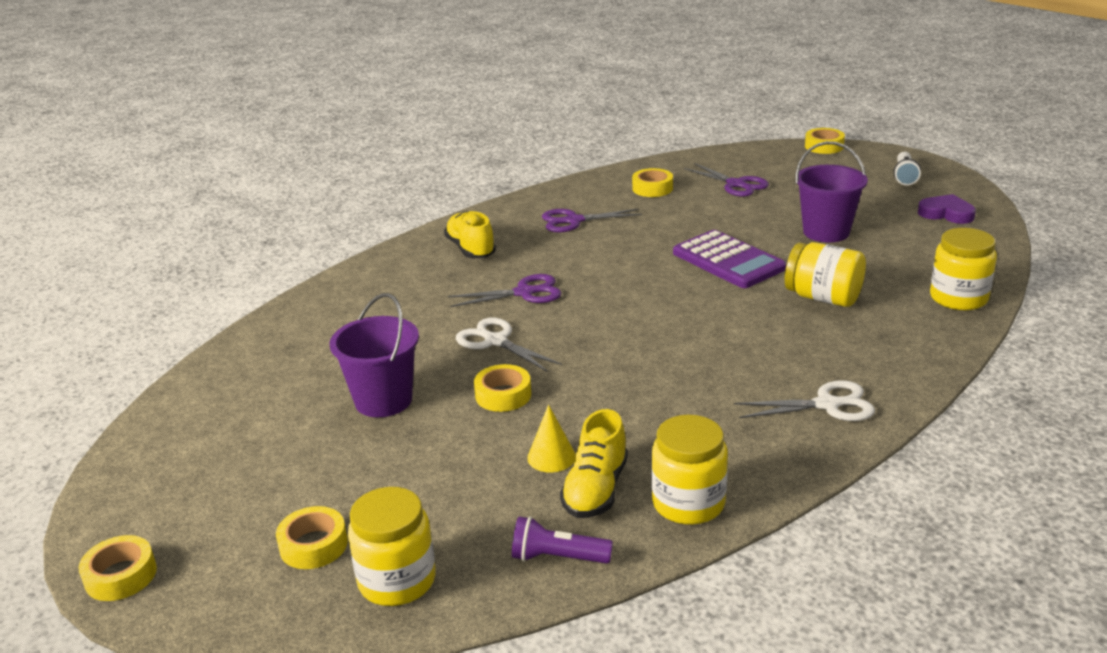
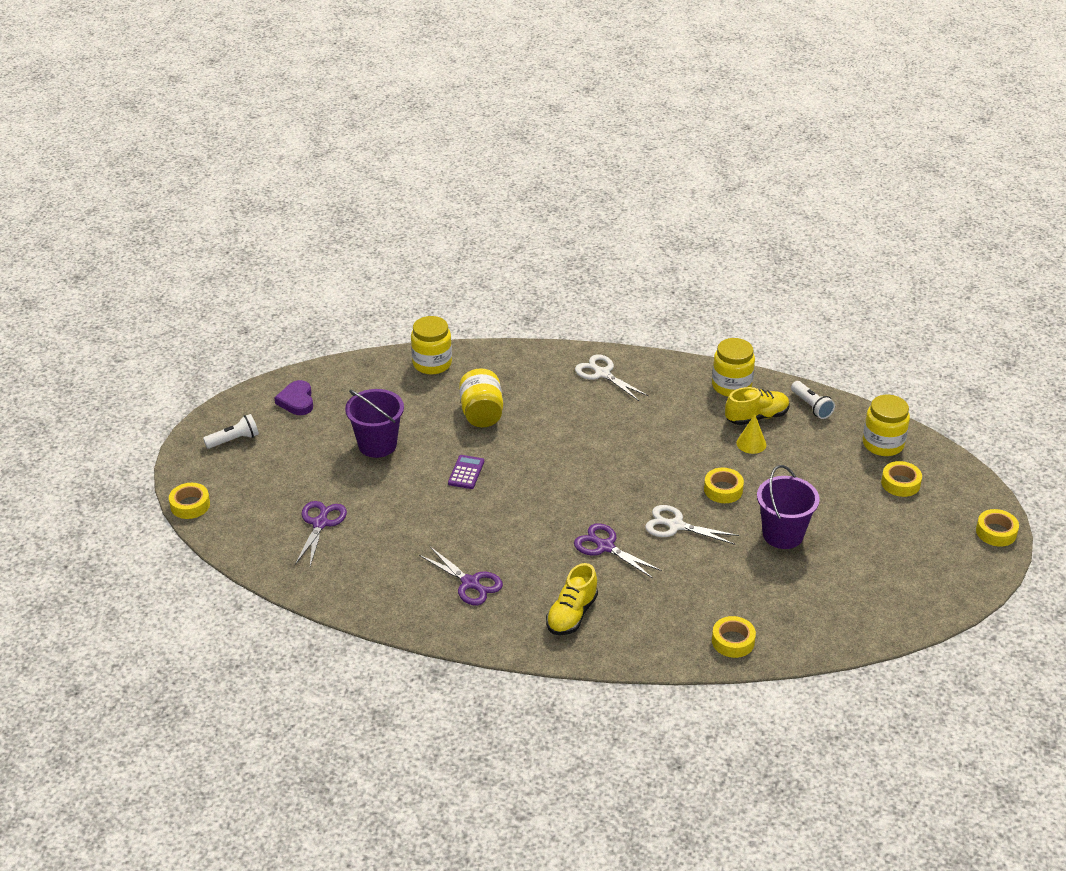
camera: 130 degrees left, 10 degrees up
(495, 341) = (675, 525): white scissors -> white scissors turned 105 degrees clockwise
(557, 557) = (811, 406): purple flashlight -> white flashlight
(652, 188) = (367, 568): yellow tape -> yellow tape (733, 641)
(728, 261) = (466, 472): purple calculator -> purple calculator, size x0.52

